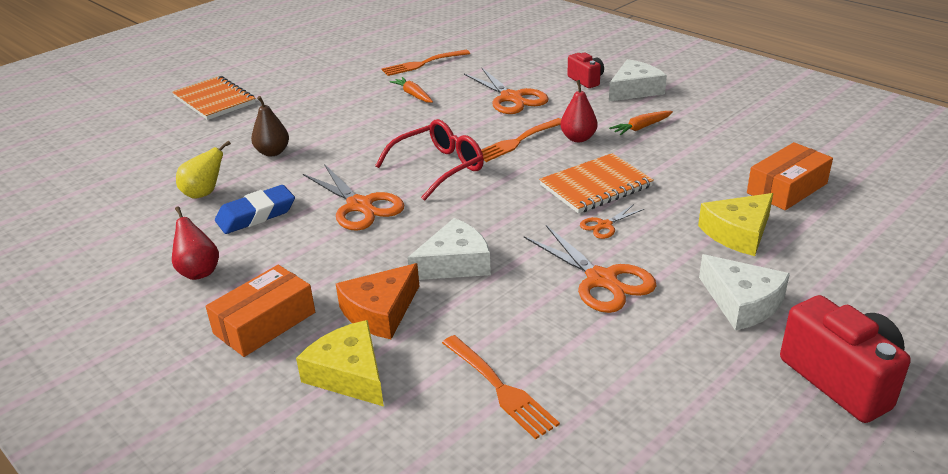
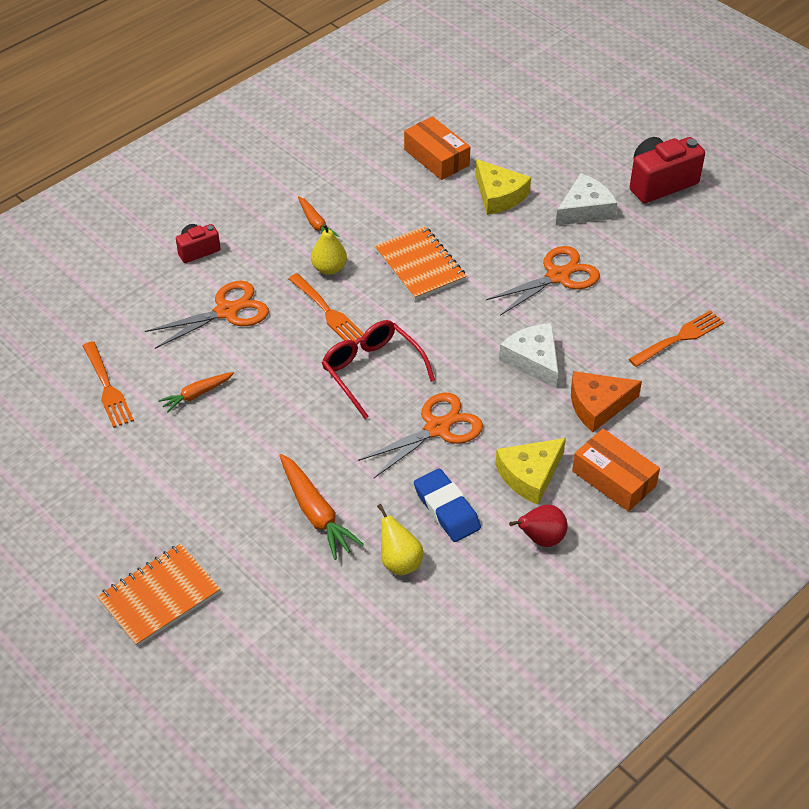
camera: 90 degrees left, 15 degrees up
(273, 152) = (316, 513): brown pear -> orange carrot
(349, 374) = (670, 419): yellow cheese -> yellow cheese (530, 475)
(380, 311) = (598, 405): orange cheese -> orange cheese turned 120 degrees clockwise
(578, 138) = (329, 268): red pear -> yellow pear
(604, 225) = (483, 267): orange scissors -> none
(634, 90) = (232, 218): white cheese -> none

